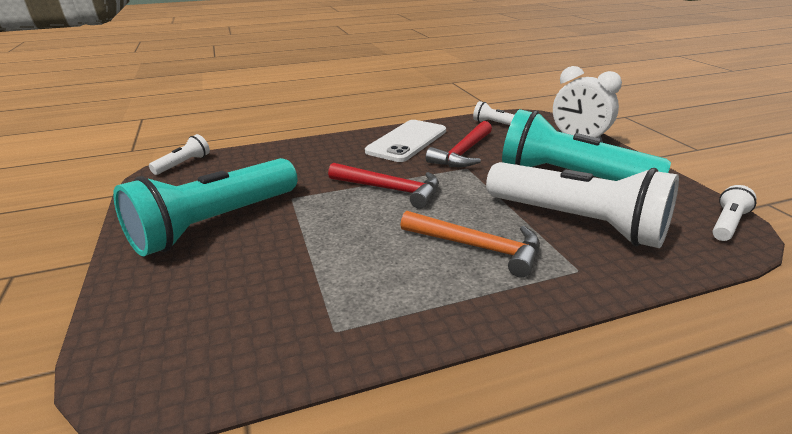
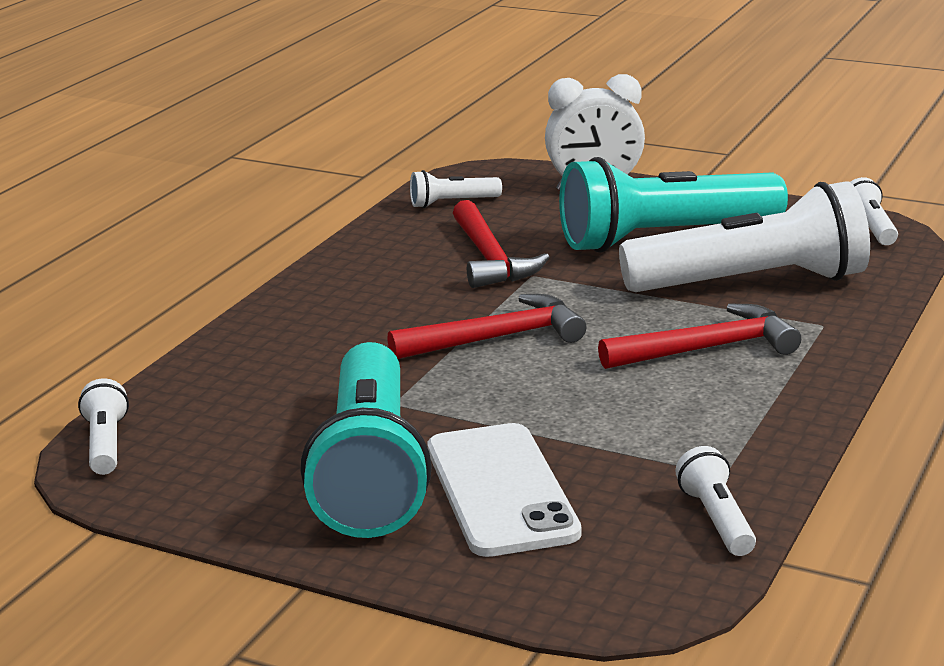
camera: 45 degrees left, 5 degrees down
(268, 360) = (717, 520): none -> white flashlight
(407, 141) = (380, 273): white phone -> white phone (500, 490)
(477, 247) = (707, 349): orange hammer -> red hammer

